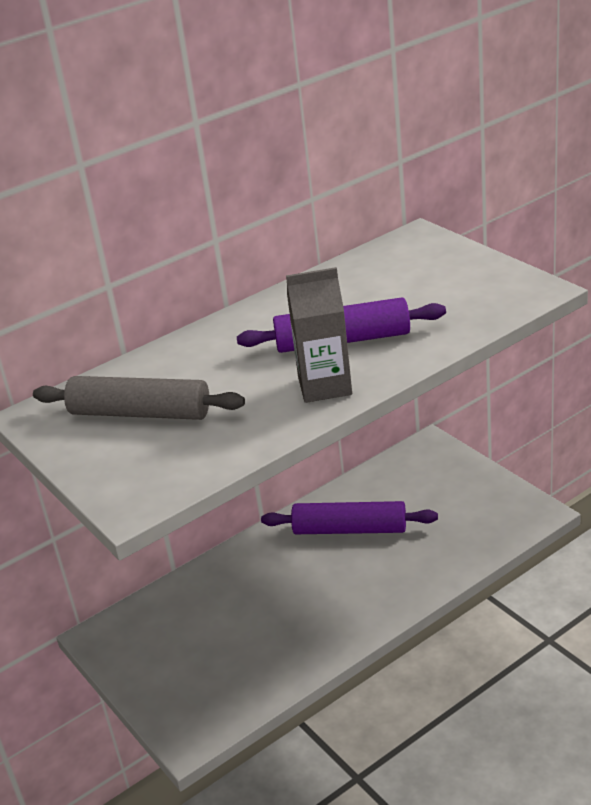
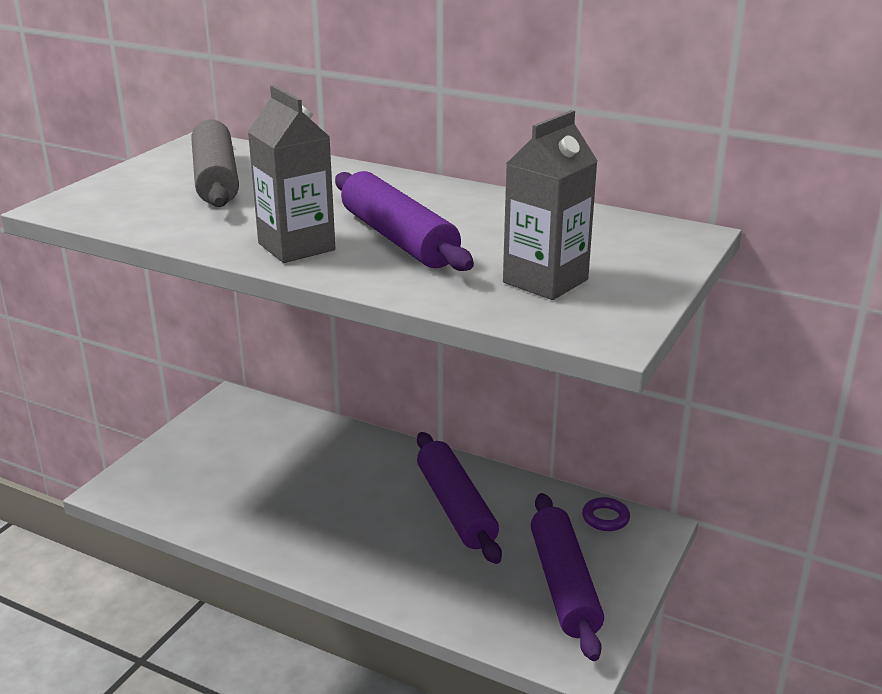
camera: 60 degrees right, 5 degrees down
(406, 461) = (605, 518): none -> purple ring
(453, 296) = (545, 281): none -> grey carton
(463, 499) = (563, 585): none -> purple rolling pin

